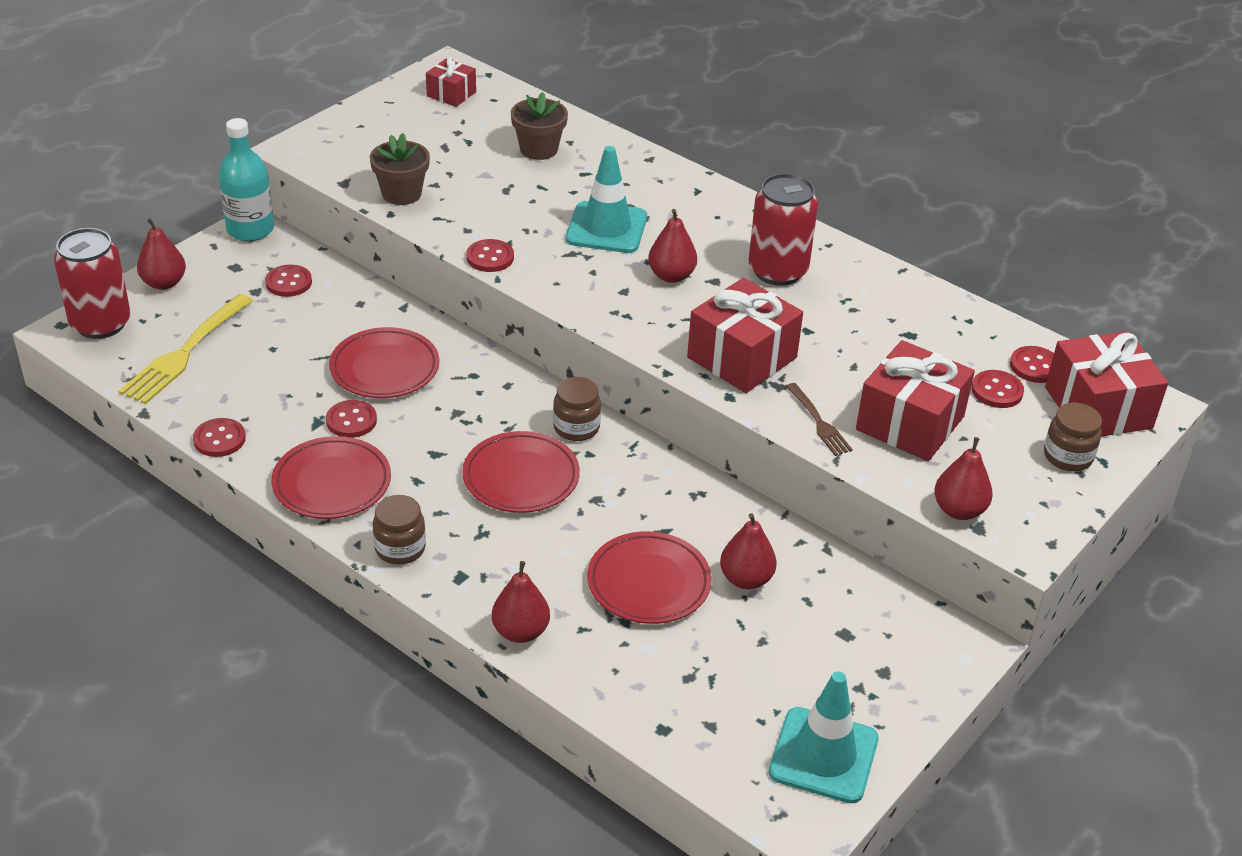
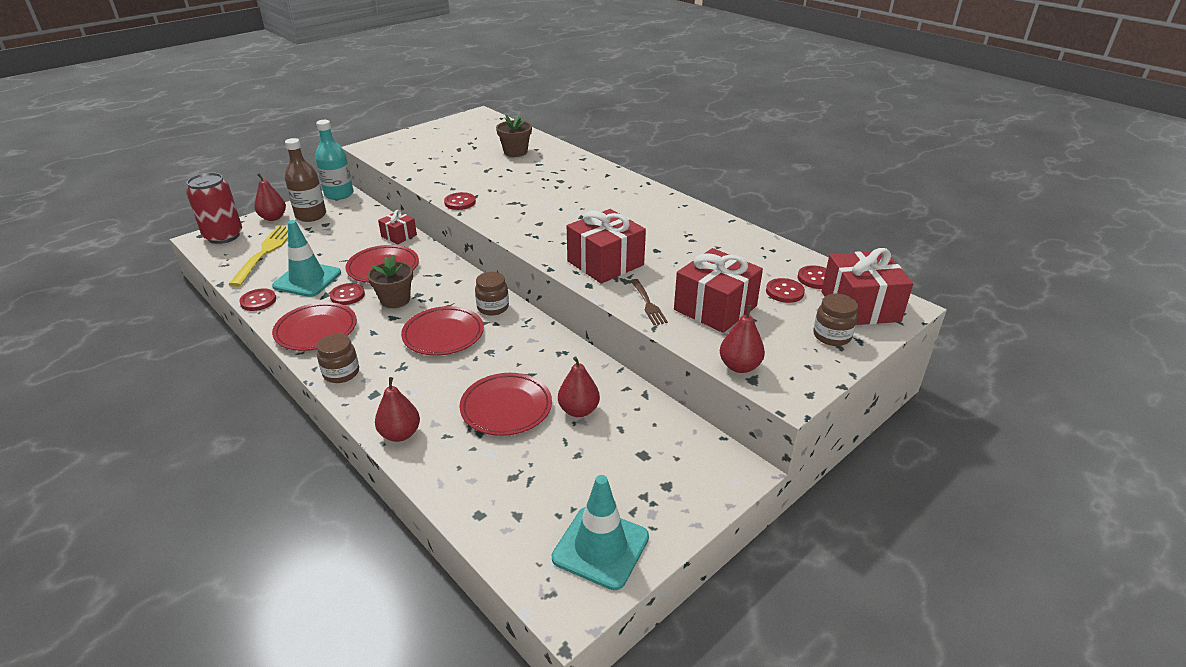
camera: 10 degrees right, 5 degrees down
(185, 352) = (265, 253): yellow fork -> yellow fork turned 150 degrees clockwise
(224, 275) = (311, 215): none -> brown bottle
(288, 282) = (347, 221): red button -> none
(401, 193) = (421, 169): brown flower pot -> brown flower pot (395, 300)
(451, 94) = (475, 126): red gift -> red gift (399, 236)
(606, 228) = (541, 191): turquoise traffic cone -> turquoise traffic cone (307, 279)
(671, 276) = (573, 216): red pear -> none
(777, 271) = (646, 217): red can -> none

